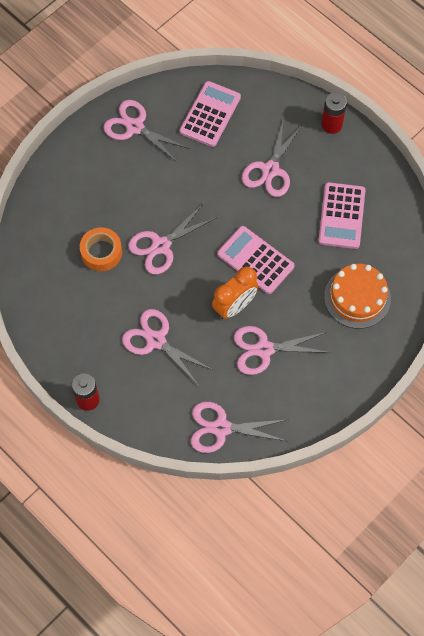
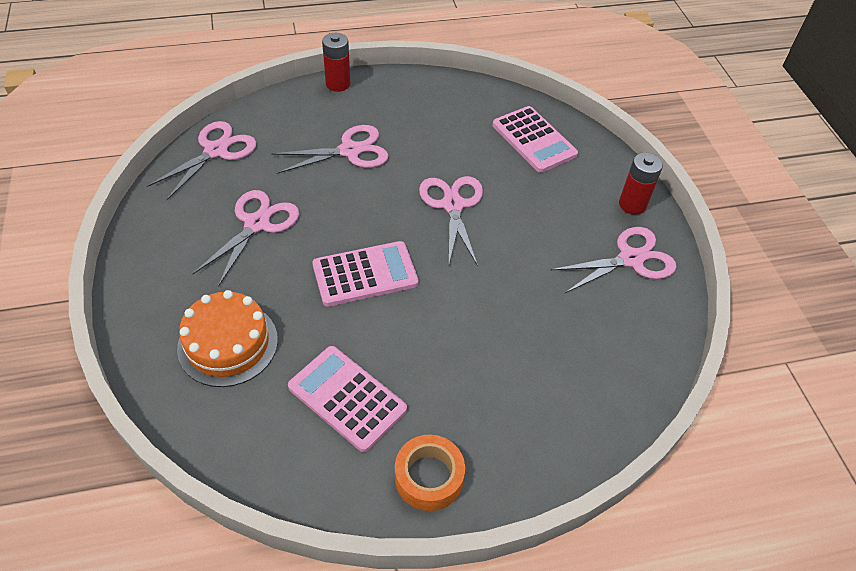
camera: 120 degrees right, 15 degrees down
(101, 252) = (483, 158): orange tape -> orange tape (429, 477)
(210, 114) = (605, 342): pink calculator -> pink calculator (534, 140)
(234, 306) = (327, 226): orange clock -> none
(270, 170) = (475, 360): pink scissors -> none
(331, 125) = (497, 479): red battery -> red battery (632, 204)

